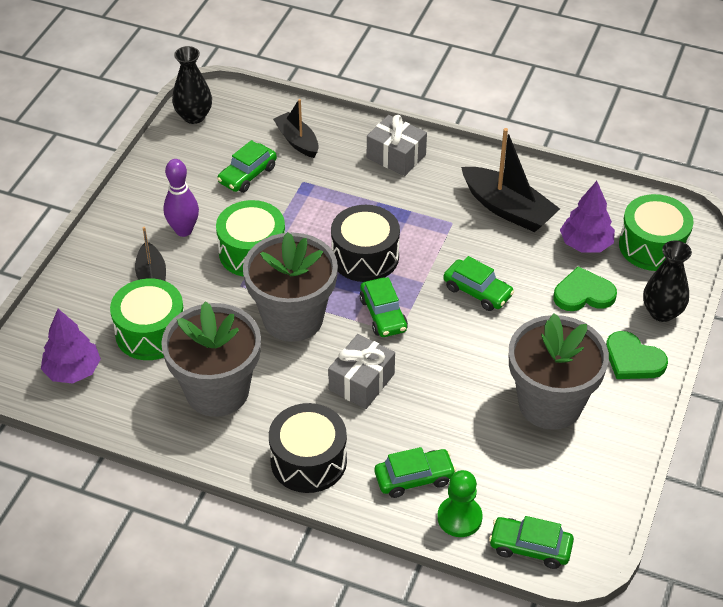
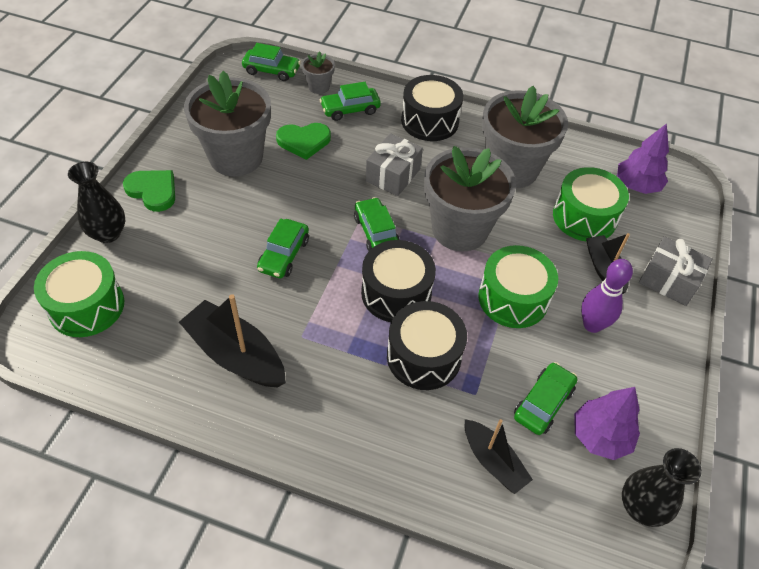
camera: 175 degrees right, 5 degrees up
(344, 207) = (423, 356): none -> black drum
(396, 156) = (364, 435): grey gift -> grey gift (668, 280)
(459, 518) = (318, 87): green pawn -> grey flower pot
(477, 291) = (284, 255): green car -> green car turned 105 degrees counterclockwise
(583, 294) = (179, 252): green heart -> green heart (304, 141)
(585, 244) = (159, 308): purple tree -> purple tree (600, 436)

